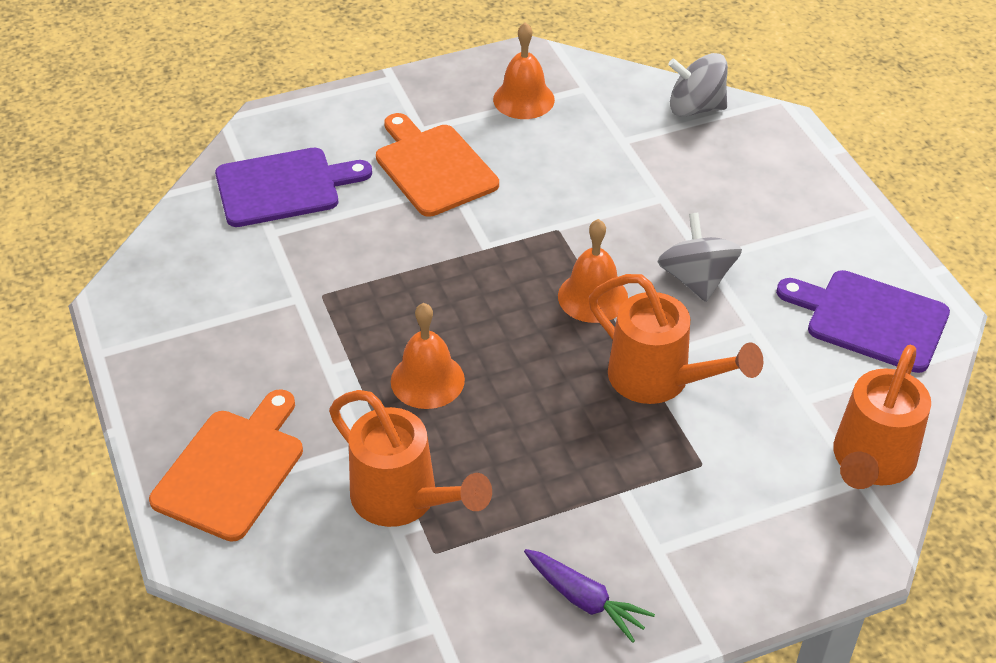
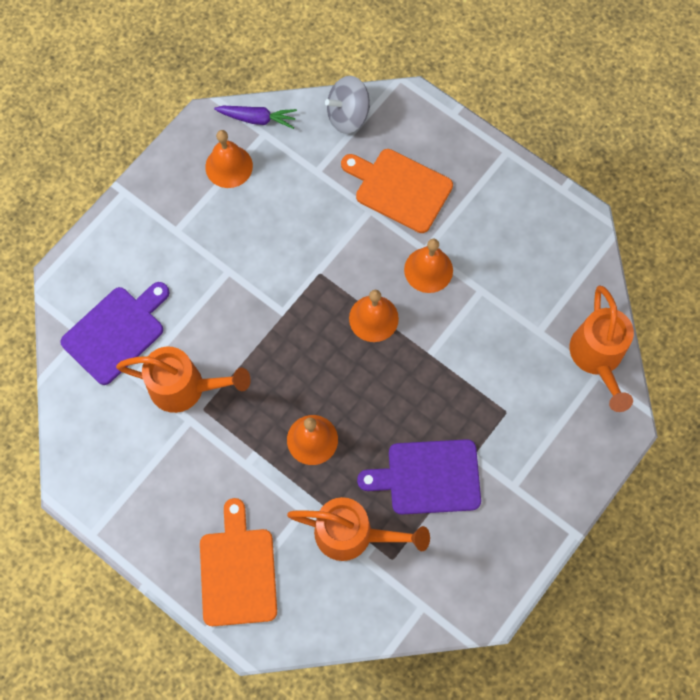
camera: 30 degrees left, 25 degrees up
(433, 167) = (206, 261): orange cutting board -> orange cutting board (399, 189)
(584, 600) = (493, 543): purple carrot -> purple carrot (257, 119)
(659, 380) = (449, 362): orange watering can -> orange watering can (185, 387)
(696, 279) = (428, 270): grey spinning top -> orange bell
(870, 319) = (546, 247): purple cutting board -> purple cutting board (428, 477)

